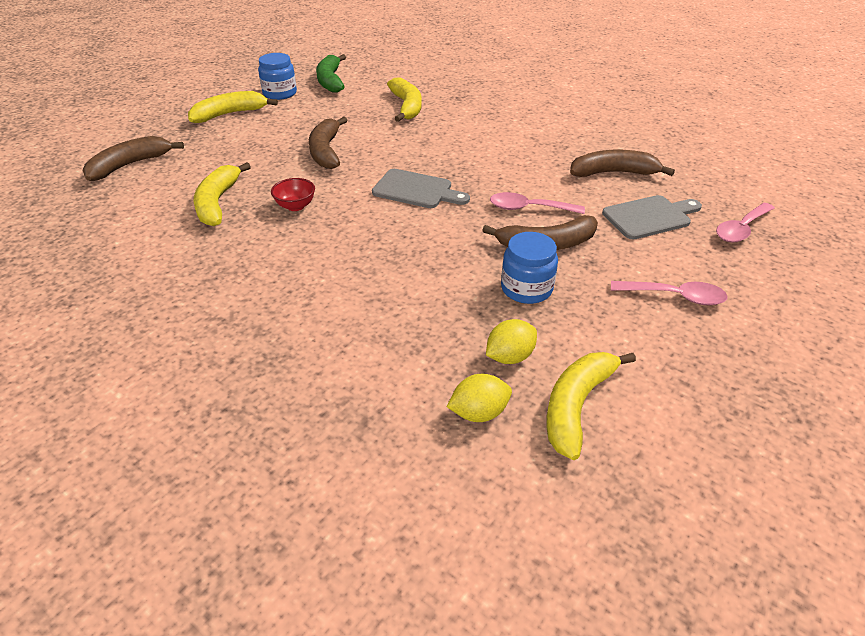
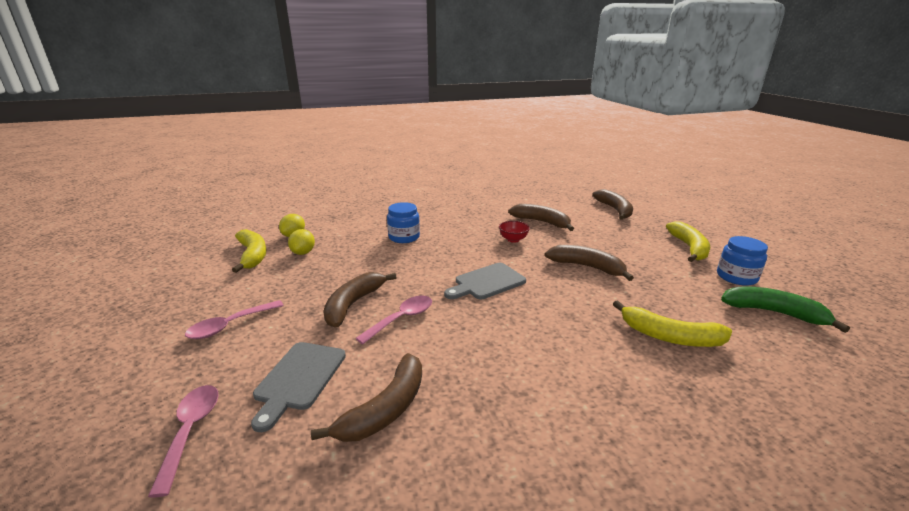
camera: 125 degrees right, 15 degrees down
(218, 203) = (542, 222): yellow banana -> brown banana
(526, 288) = (332, 277): blue jar -> blue jar (404, 237)

